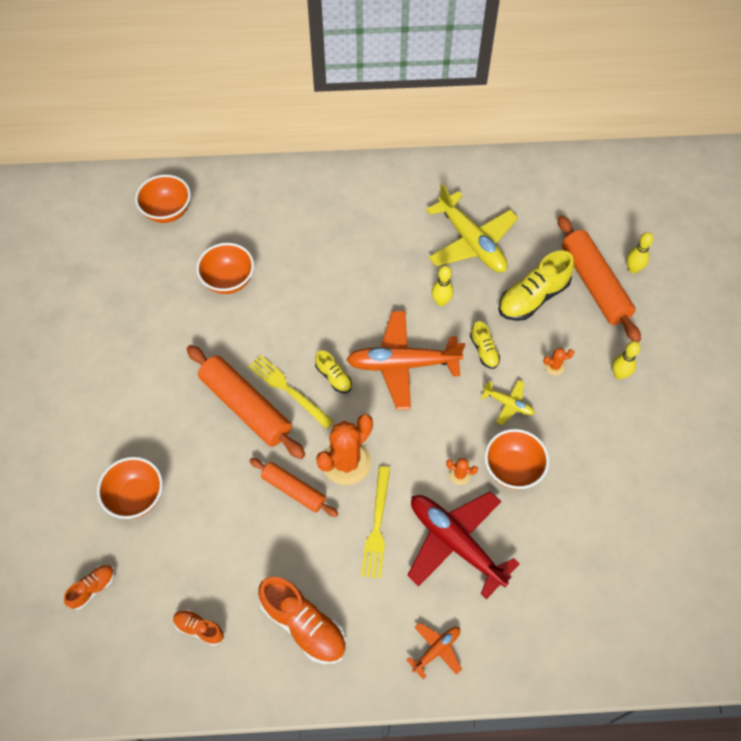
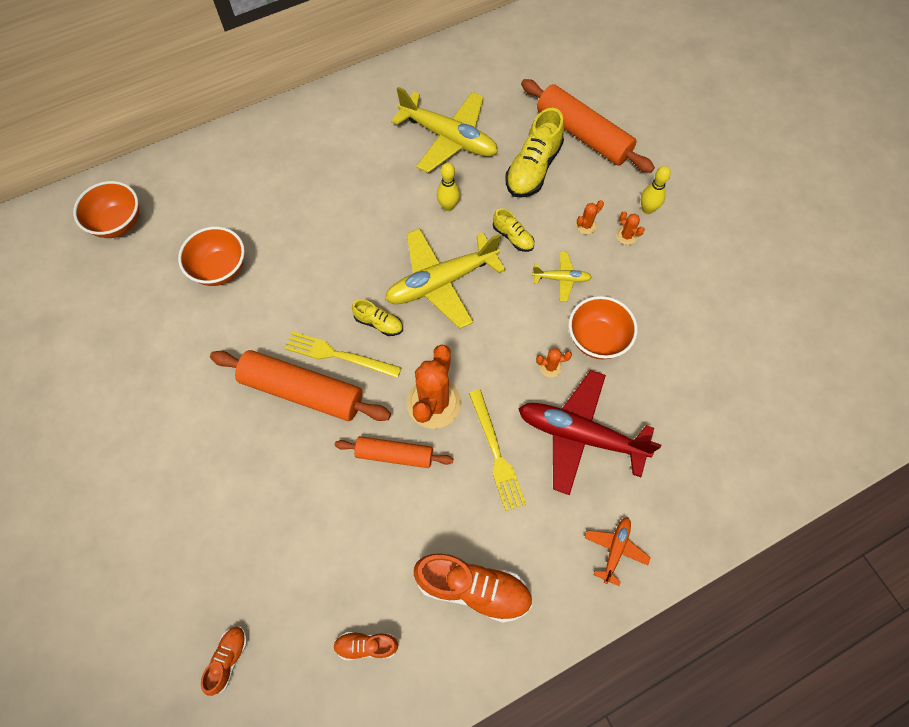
camera: 25 degrees left, 5 degrees up
(136, 497) = (229, 537): orange bowl -> none
(402, 364) = (441, 282): orange plane -> yellow plane
(587, 390) = (626, 236): none -> orange cactus
(633, 269) = (610, 107): yellow bowling pin -> none

